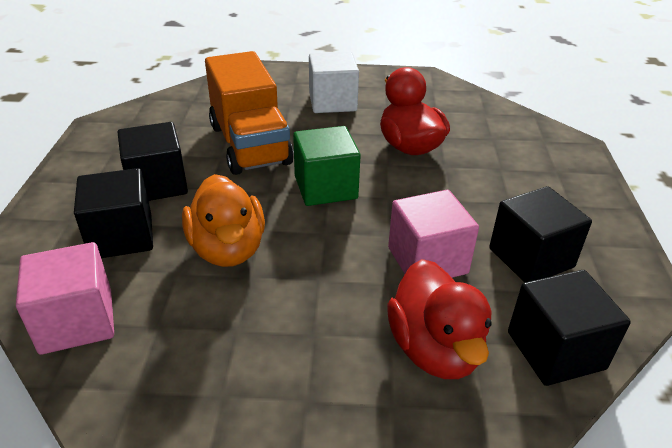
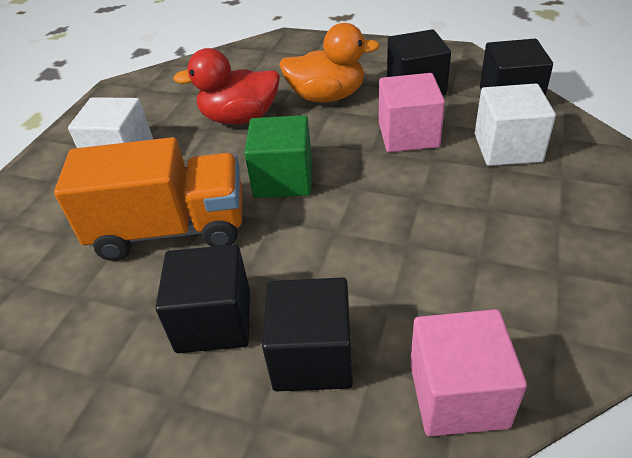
camera: 70 degrees left, 5 degrees up
(228, 249) = (362, 258): orange duck -> orange duck (327, 96)
(435, 349) = (507, 148): red duck -> white cube

